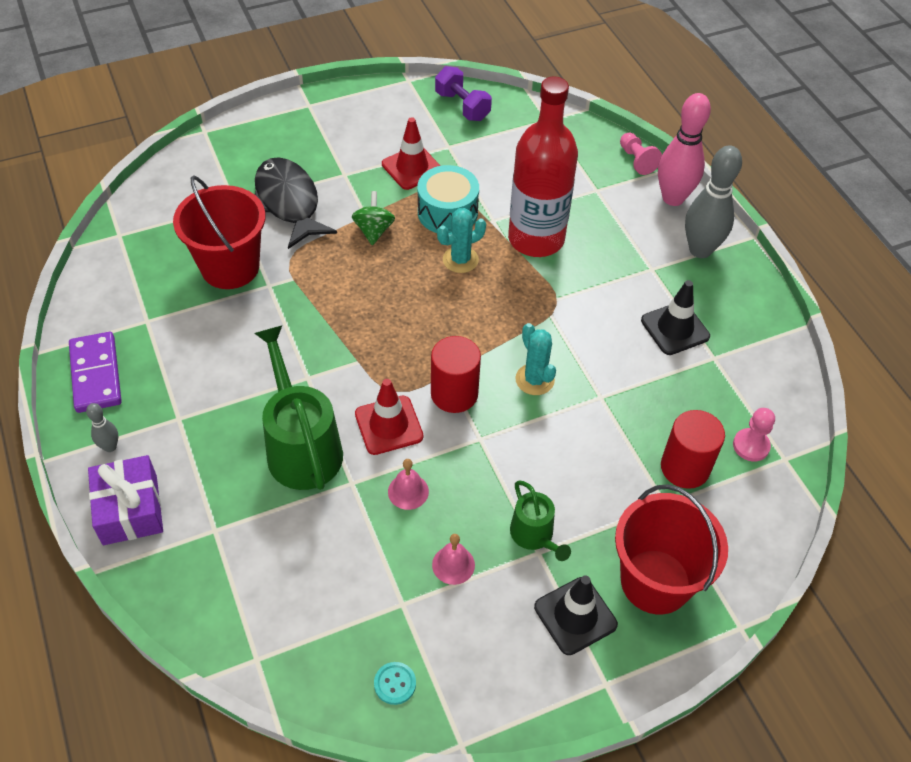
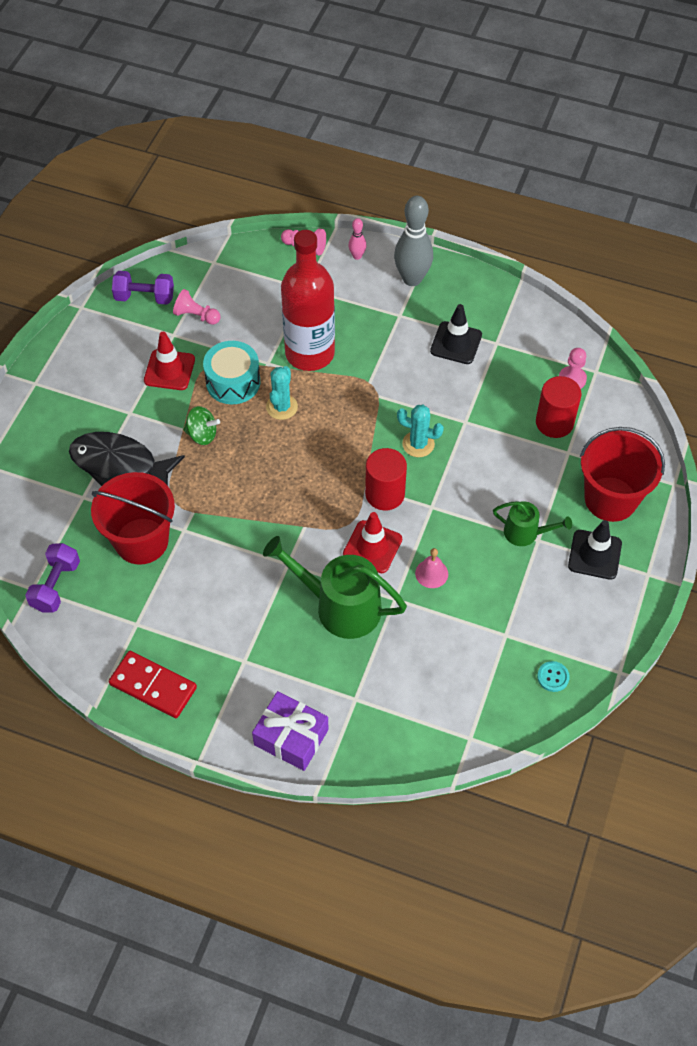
camera: 45 degrees left, 5 degrees up
(96, 374) = (153, 686): purple domino -> red domino
(110, 447) = (227, 716): grey bowling pin -> none
(135, 247) = (56, 585): none -> purple dumbbell
(374, 230) = (202, 435): green spinning top -> green spinning top turned 150 degrees clockwise
(453, 564) = (505, 589): pink bell -> none
(483, 146) = (196, 316): none -> pink pawn
(673, 198) = (357, 256): pink bowling pin -> pink bowling pin, size x0.47

